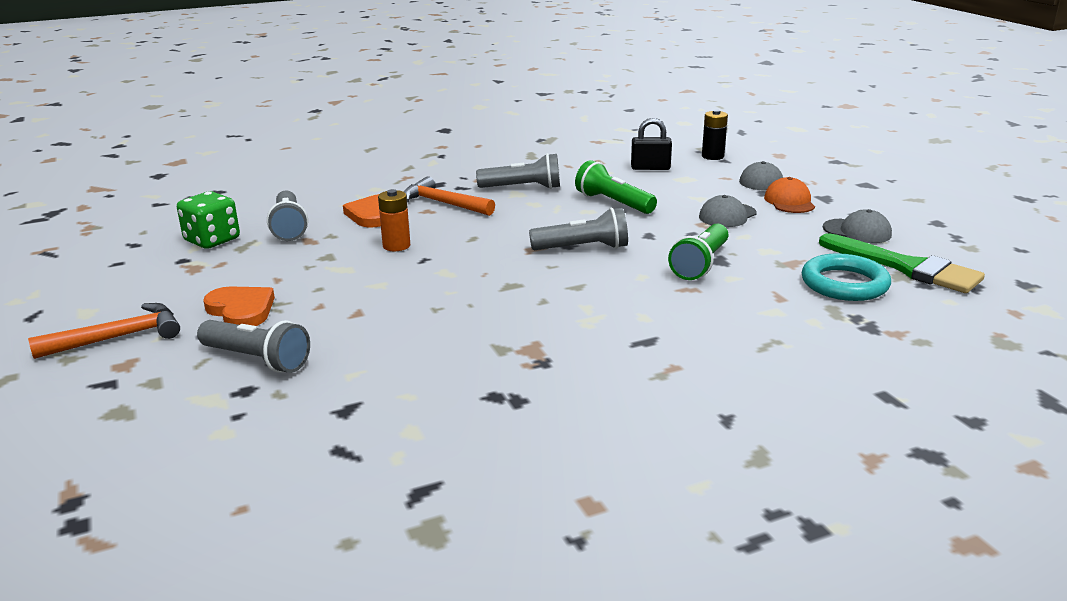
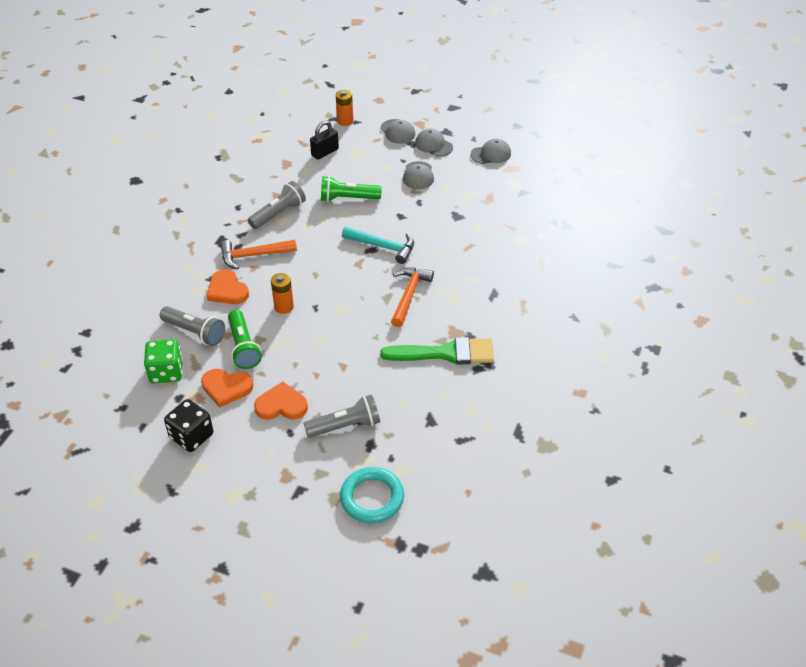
camera: 45 degrees left, 20 degrees up
(118, 337) = (250, 466): orange hammer -> orange hammer (409, 295)
(130, 289) = (191, 436): none -> black dice
(228, 273) = (226, 388): none -> orange heart
(583, 248) = (383, 247): grey flashlight -> turquoise hammer
(700, 264) = (452, 225): green flashlight -> green flashlight (243, 347)
(712, 156) = (345, 121): black battery -> orange battery
(789, 201) = (433, 145): orange cap -> grey cap
(844, 284) = (527, 200): turquoise ring -> turquoise ring (372, 498)
(906, 267) = (538, 172): green brush -> green brush (445, 353)

